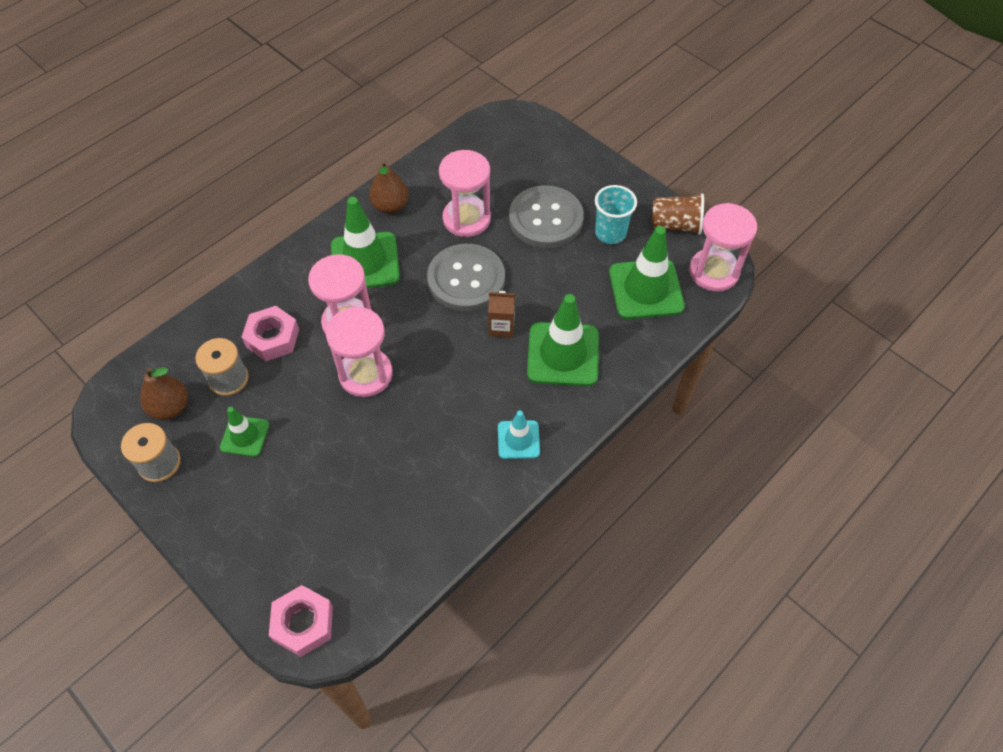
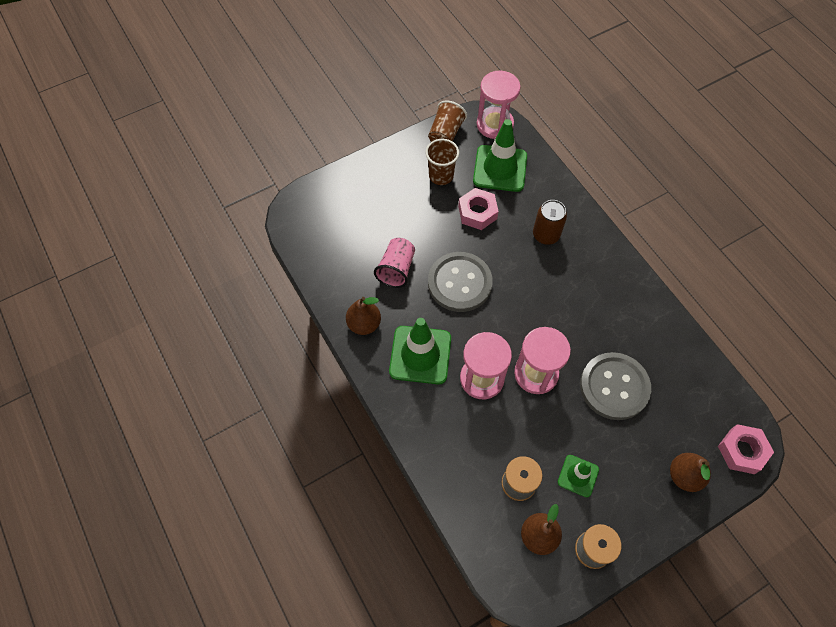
camera: 75 degrees left, 5 degrees up
(259, 554) = (684, 476): none -> brown pear
(272, 338) = (484, 441): pink nut -> pink nut (477, 212)
(466, 219) = (396, 269): pink hourglass -> pink cup
(501, 327) = (512, 269): brown carton -> none
(518, 439) = (613, 280): turquoise traffic cone -> none
(546, 219) = (414, 214): grey button -> grey button (614, 387)
(563, 354) = (546, 235): green traffic cone -> brown can
(610, 233) = (441, 176): turquoise cup -> brown cup

